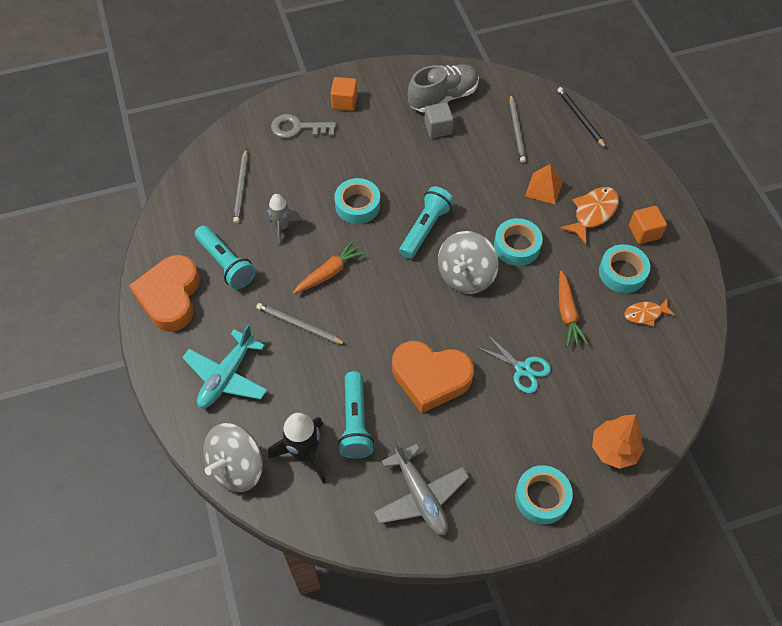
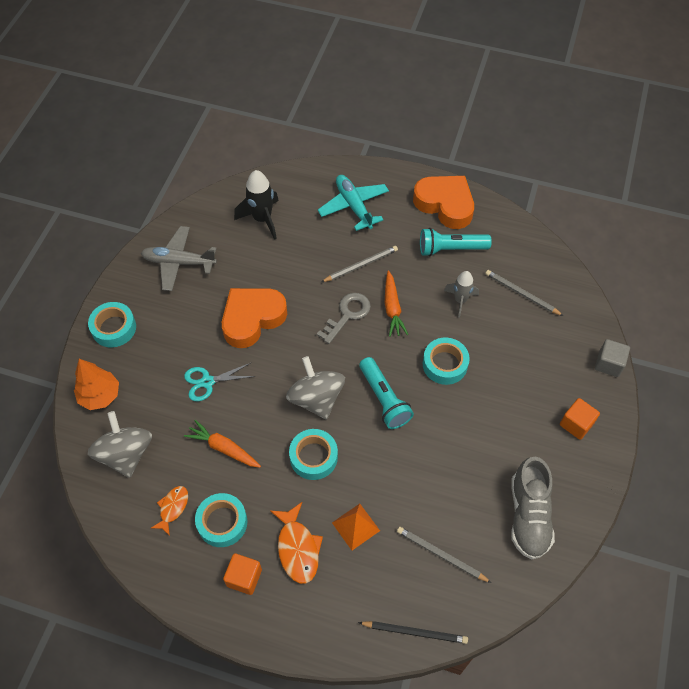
camera: 125 degrees right, 0 degrees up
(237, 467) = (284, 182): grey spinning top -> grey spinning top (126, 454)
(297, 128) = (566, 368): grey key -> grey key (347, 315)
(355, 422) = (259, 256): turquoise flashlight -> none
(438, 128) = (491, 484): grey cube -> grey cube (608, 364)

